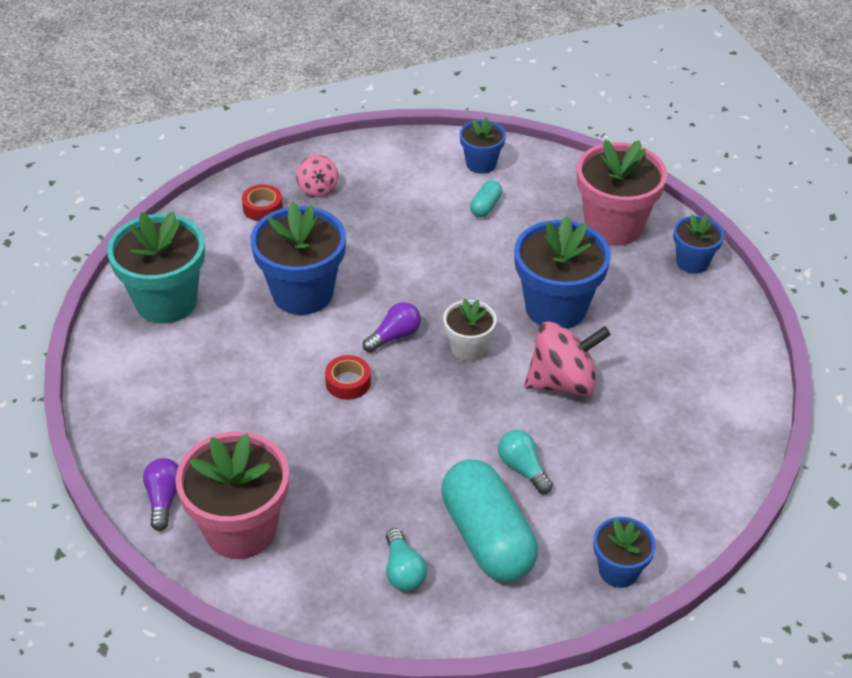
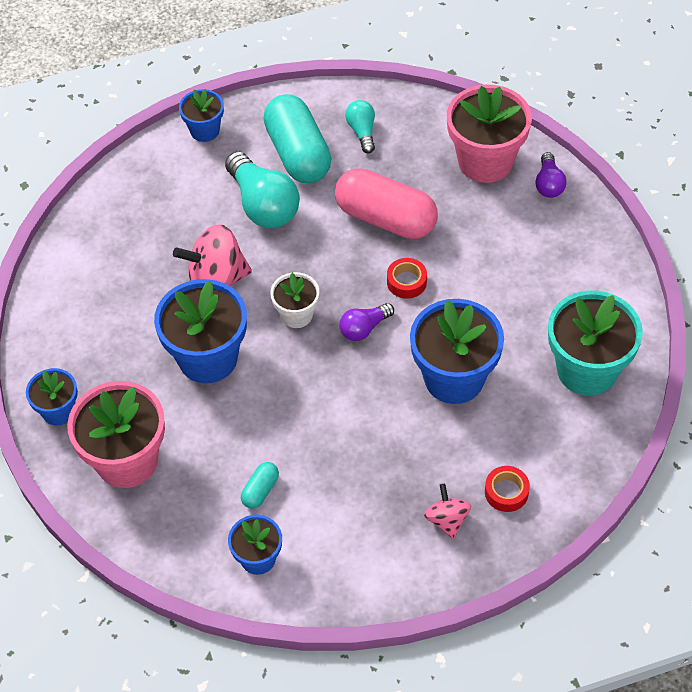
camera: 175 degrees left, 10 degrees up
(371, 453) = (386, 218): none -> pink capsule
(523, 468) = (263, 205): turquoise light bulb -> turquoise light bulb, size x1.85

